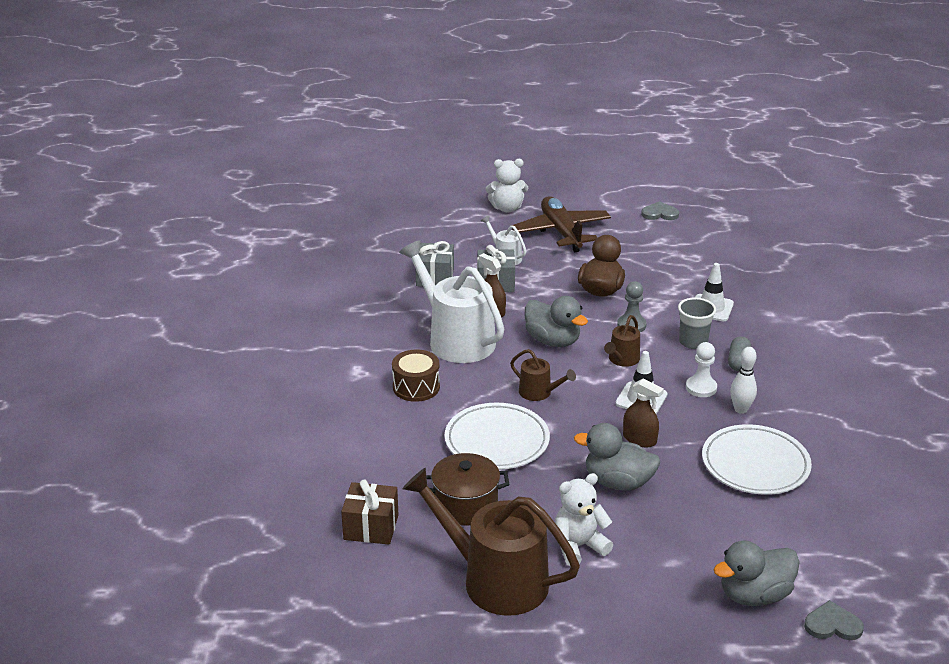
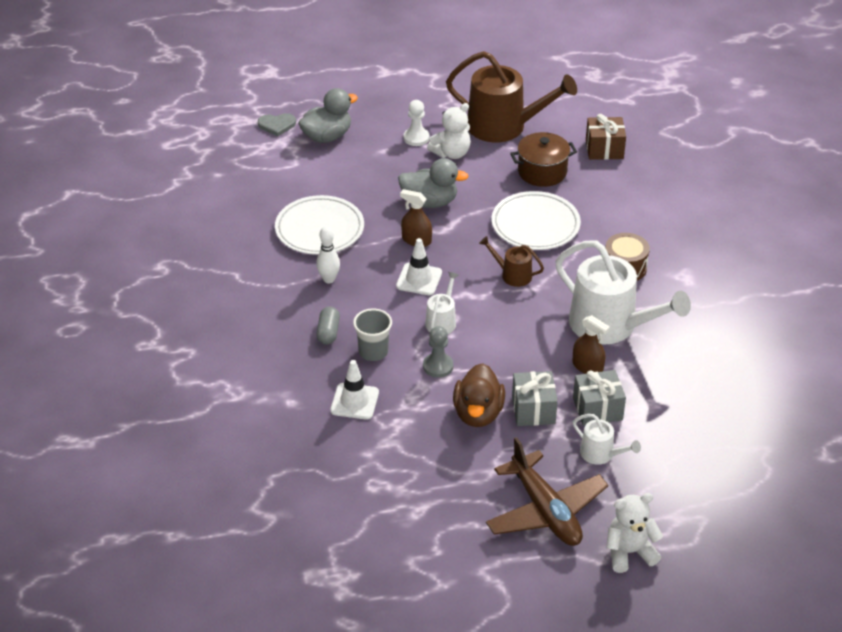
camera: 170 degrees right, 10 degrees up
(435, 277) = (668, 409): grey gift -> grey gift (533, 410)
(553, 341) = (514, 335): grey duck -> none
(622, 359) = (442, 321): brown watering can -> white watering can
(660, 213) = (423, 569): grey heart -> none
(701, 388) = (365, 298): white pawn -> white pawn (416, 138)

